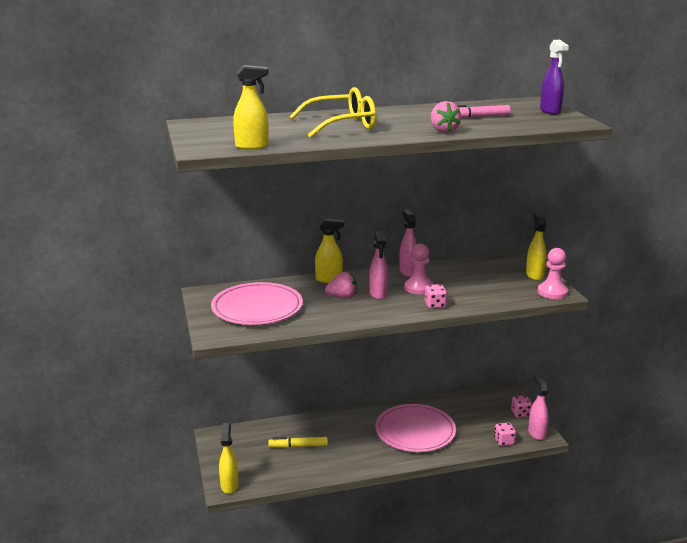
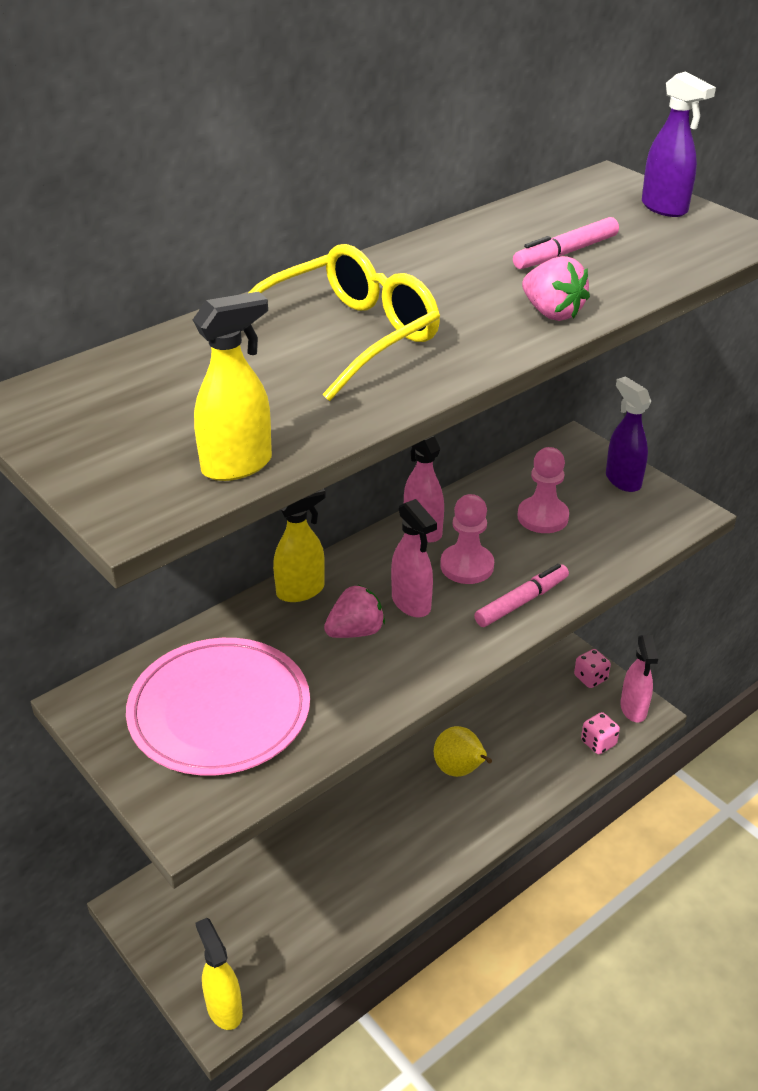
camera: 25 degrees left, 15 degrees up
(298, 446) = (293, 873): yellow marker -> none
(415, 431) = (459, 770): pink plate -> yellow pear
(435, 305) = (521, 602): pink dice -> pink marker
(534, 275) = (622, 480): yellow spray bottle -> purple spray bottle
(536, 433) = (633, 709): pink spray bottle -> pink spray bottle turned 150 degrees counterclockwise
(552, 292) = (675, 513): pink pawn -> pink pawn (542, 517)

